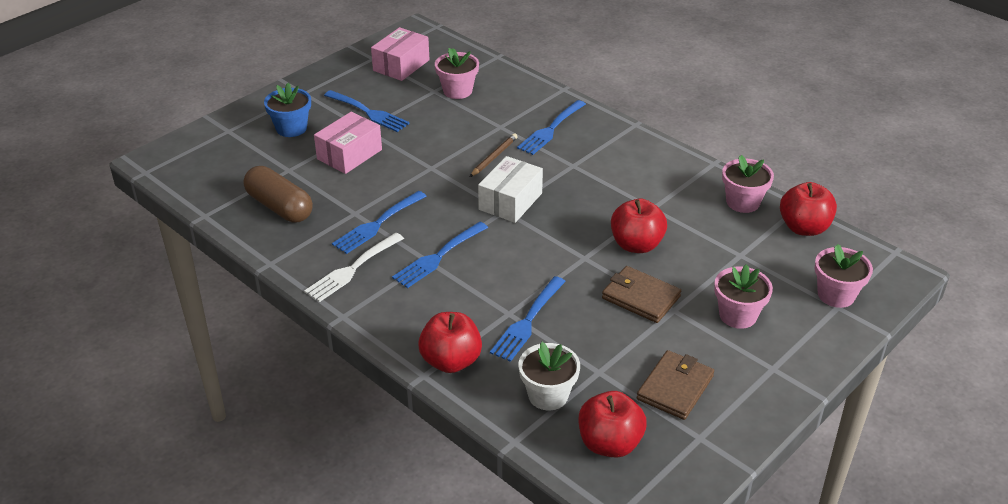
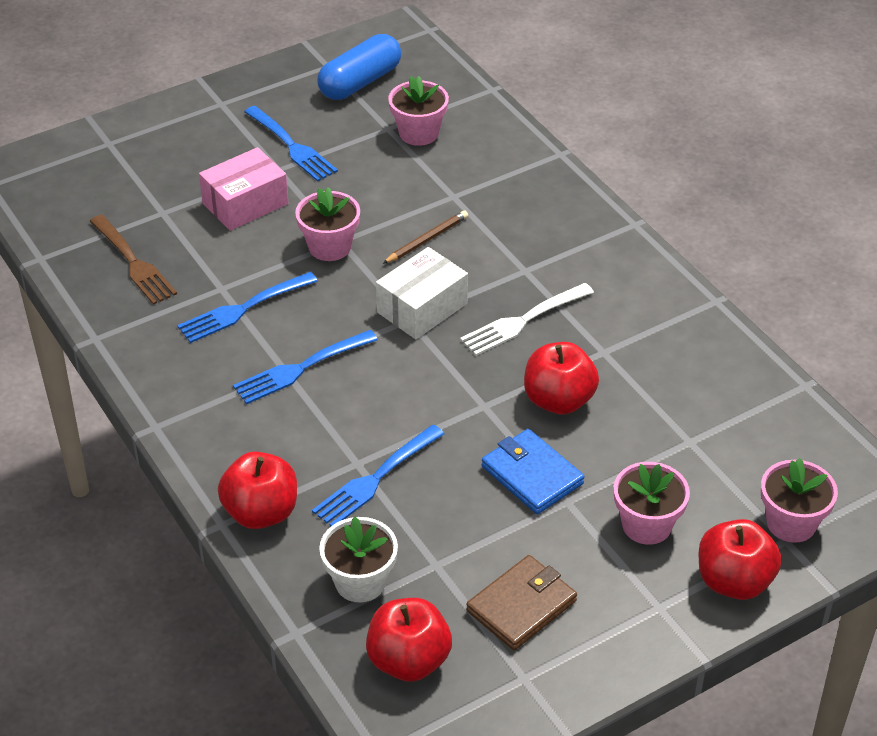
camera: 15 degrees right, 5 degrees up
(280, 207) = (133, 263): brown capsule -> brown fork
(291, 128) = (187, 153): blue flower pot -> none
(352, 269) = (189, 365): white fork -> white fork (523, 321)
(401, 65) = (360, 82): pink box -> blue capsule
(550, 129) = (517, 212): blue fork -> none
(640, 297) = (531, 475): brown wallet -> blue wallet
(743, 202) = (728, 366): pink flower pot -> pink flower pot (329, 247)
(804, 228) = (794, 419): red apple -> red apple (734, 581)

